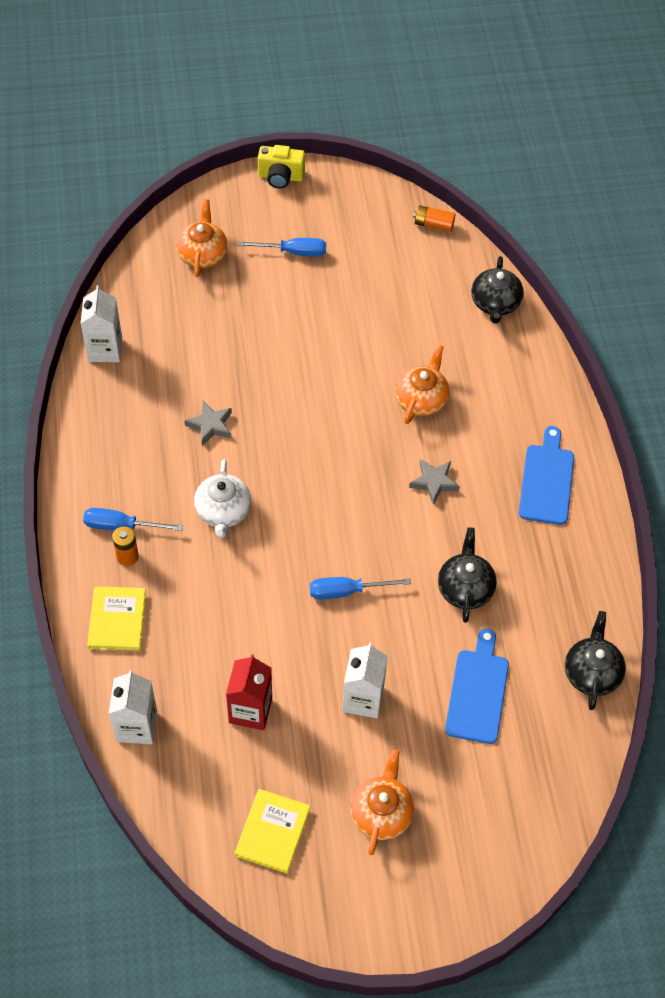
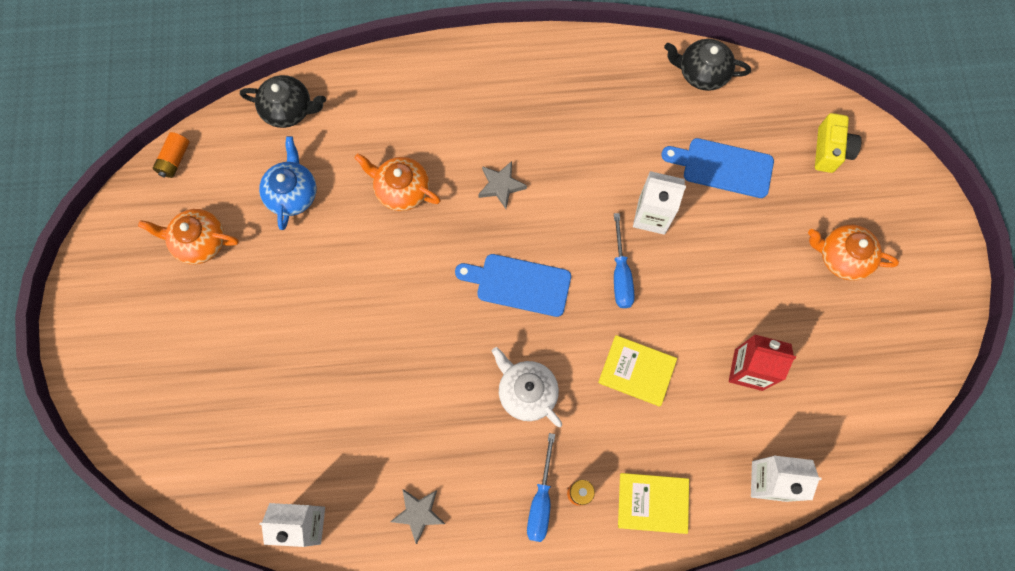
camera: 85 degrees left, 15 degrees up
(202, 254) = (180, 410): orange teapot -> orange teapot (199, 242)
(210, 425) = (418, 404): grey star -> grey star (418, 513)
(223, 511) = (526, 392): white teapot -> white teapot turned 135 degrees counterclockwise
(272, 832) = (867, 353): yellow book -> yellow book (637, 371)
(280, 177) = (77, 318): yellow camera -> yellow camera (830, 151)
(293, 252) = (191, 308): blue screwdriver -> none
(363, 699) = (733, 266): white carton -> white carton (651, 216)
(408, 314) = (292, 194): none -> blue teapot
(465, 588) = (617, 168): black teapot -> none
(546, 480) = (503, 86): blue cutting board -> blue cutting board (519, 284)

